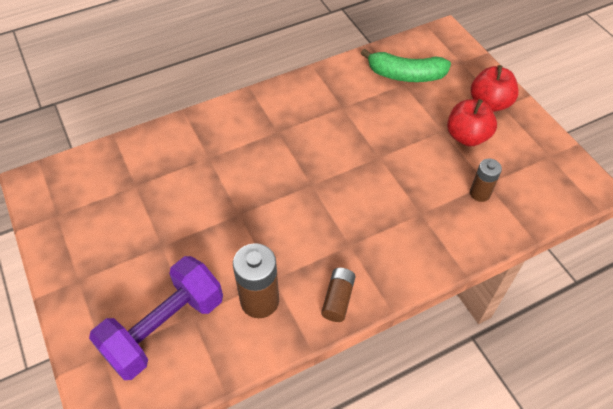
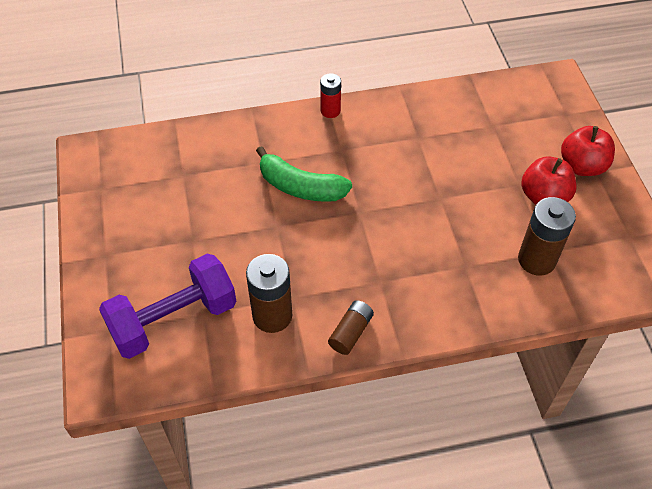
camera: 15 degrees right, 0 degrees up
(257, 98) = (330, 111): none -> red battery
(405, 75) = (498, 117): green banana -> green banana (300, 187)
(480, 193) = (536, 260): brown battery -> brown battery, size x1.65

